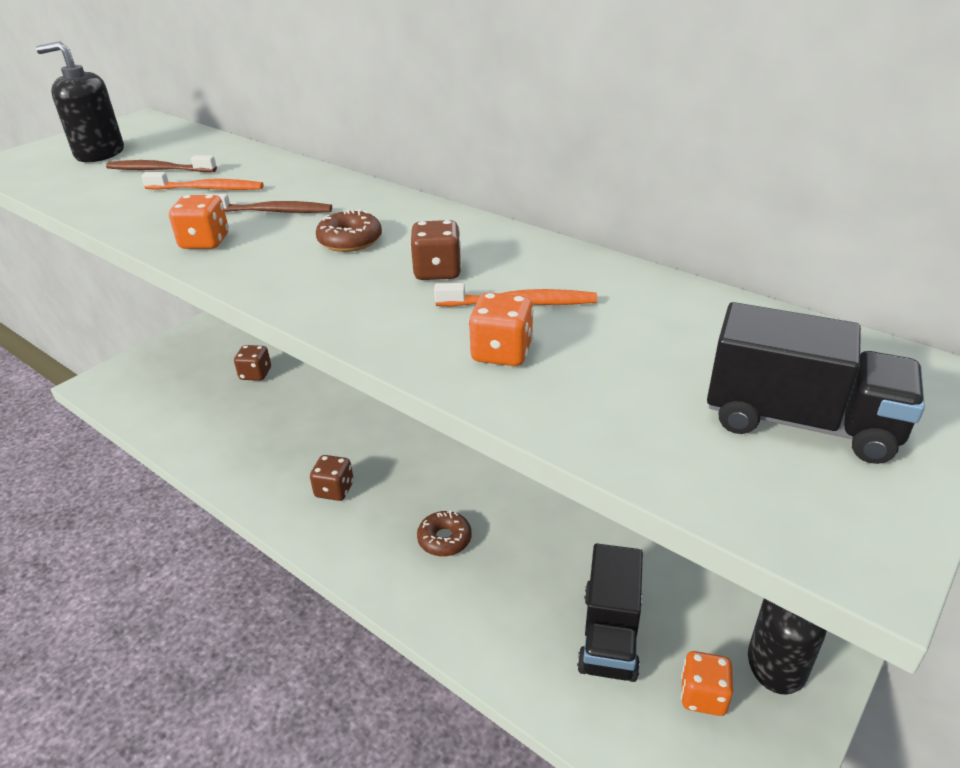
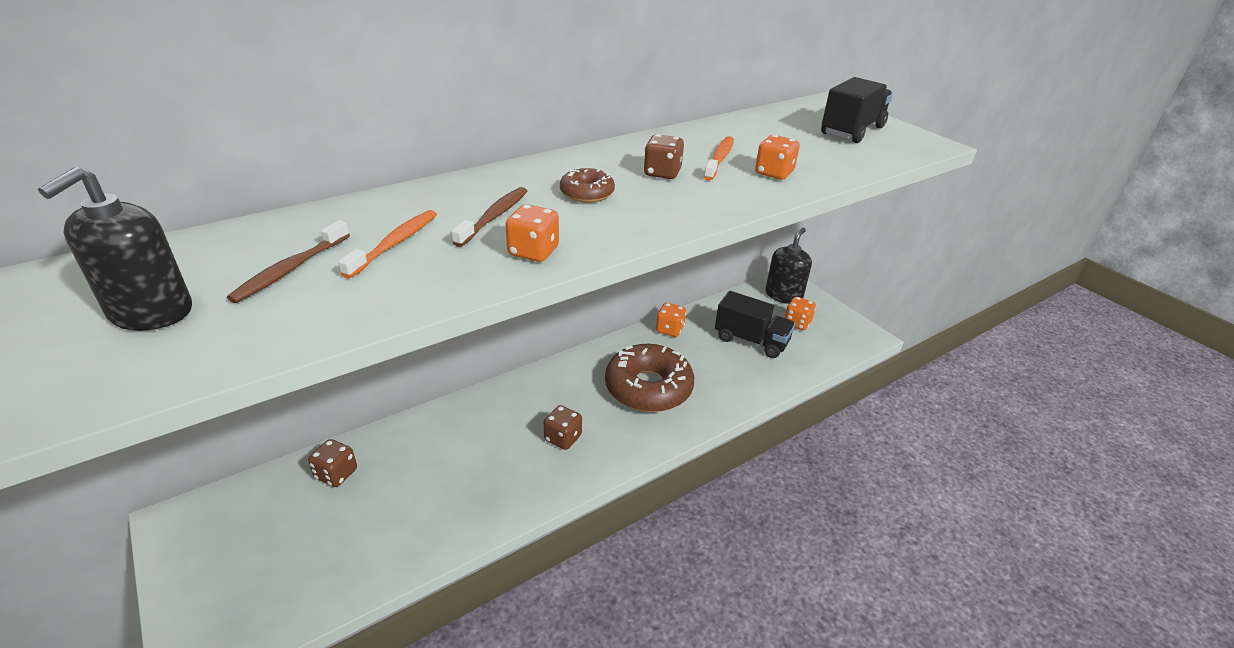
camera: 75 degrees left, 0 degrees up
(444, 539) = (648, 388): brown donut -> brown donut, size x2.14
(576, 533) = (669, 330): none -> orange dice

